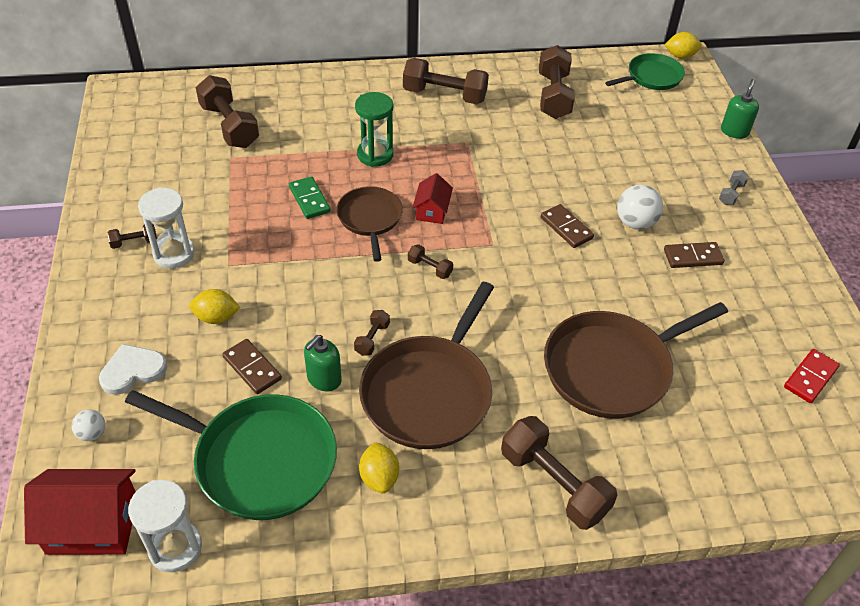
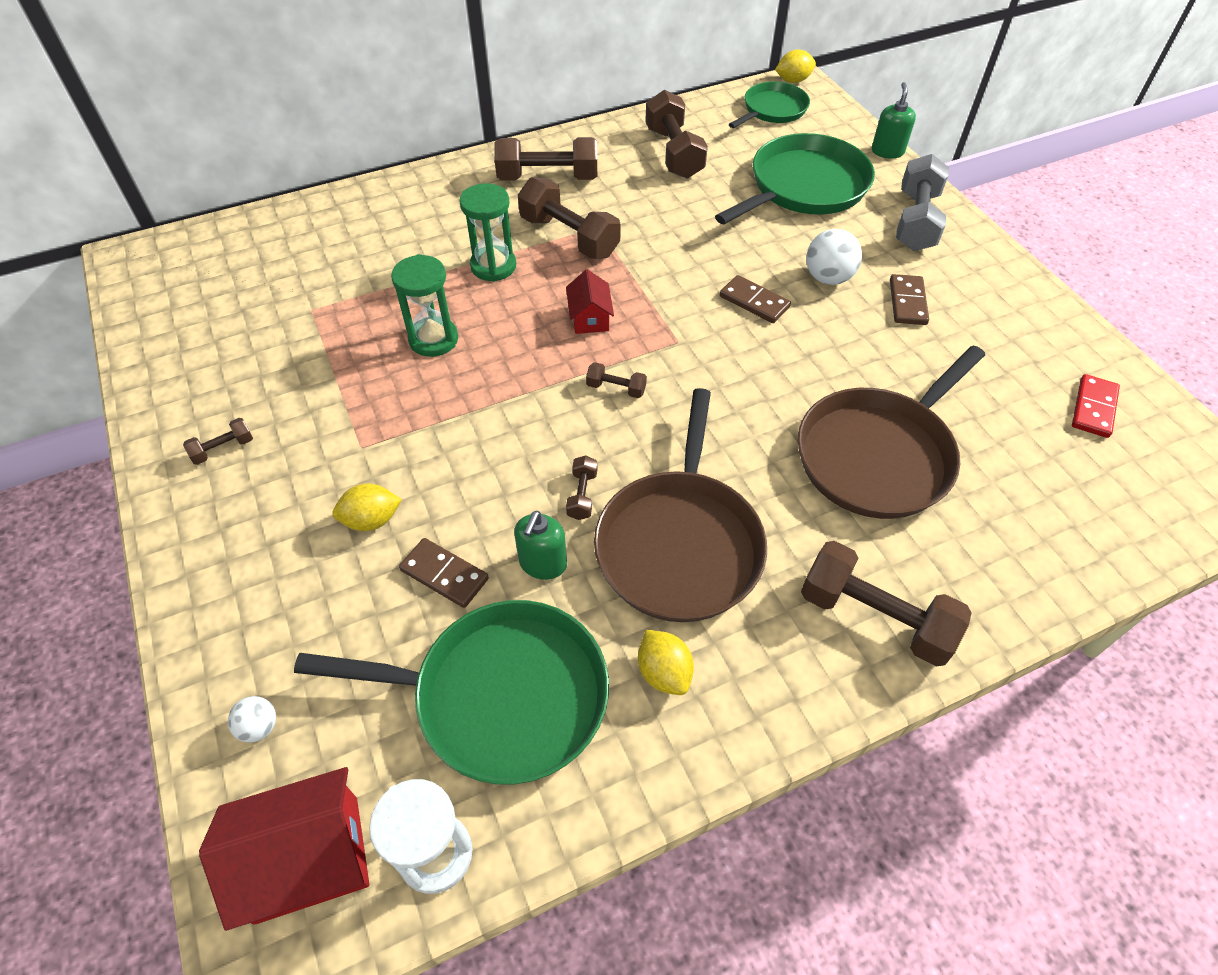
camera: 15 degrees left, 5 degrees up
(132, 371) = (284, 623): white heart -> none
(174, 254) = (283, 451): white hourglass -> none
(229, 126) = (295, 271): brown dumbbell -> brown dumbbell (569, 237)
(309, 199) = (433, 339): green domino -> green hourglass
(370, 219) = (519, 346): brown pan -> none
(649, 146) = (804, 187): none -> green pan
(693, 257) = (907, 302): brown domino -> brown domino turned 60 degrees counterclockwise
(731, 194) = (915, 221): grey dumbbell -> grey dumbbell, size x2.16

